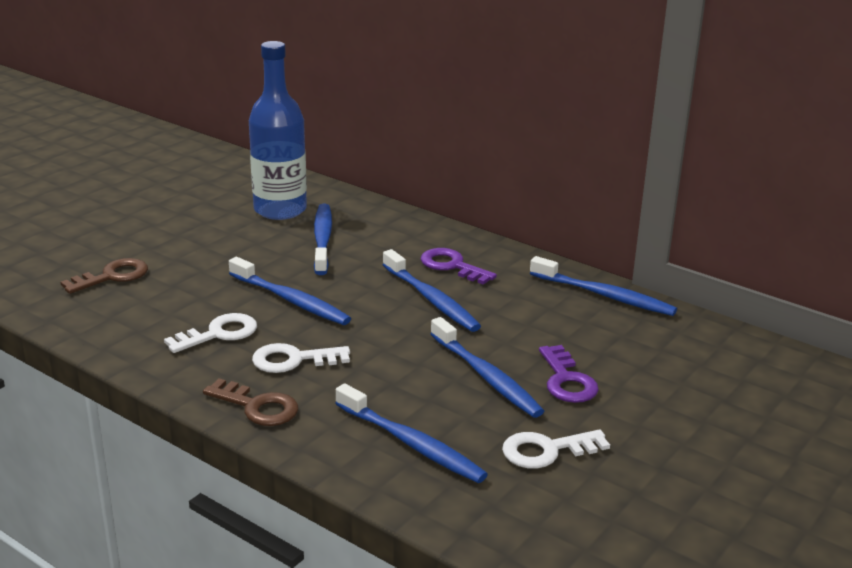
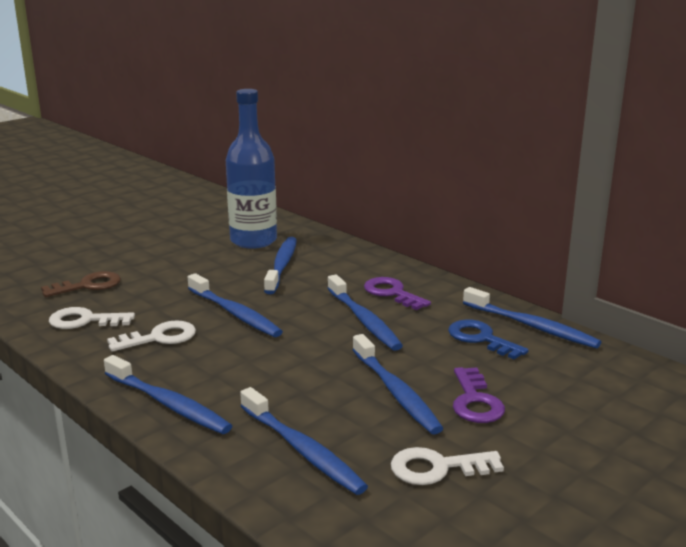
camera: 10 degrees right, 5 degrees down
(257, 407) = (168, 404): brown key -> blue toothbrush
(293, 360) = (217, 365): white key -> white key (85, 321)
(557, 313) = (481, 339): none -> blue key

